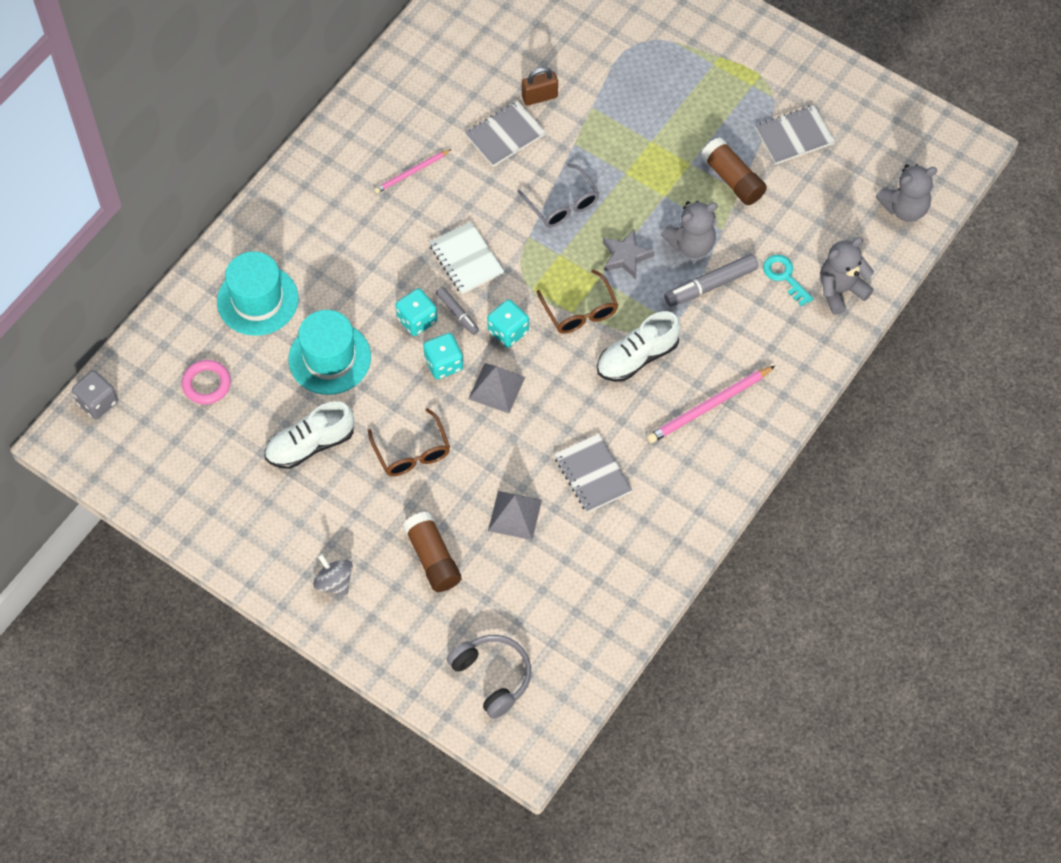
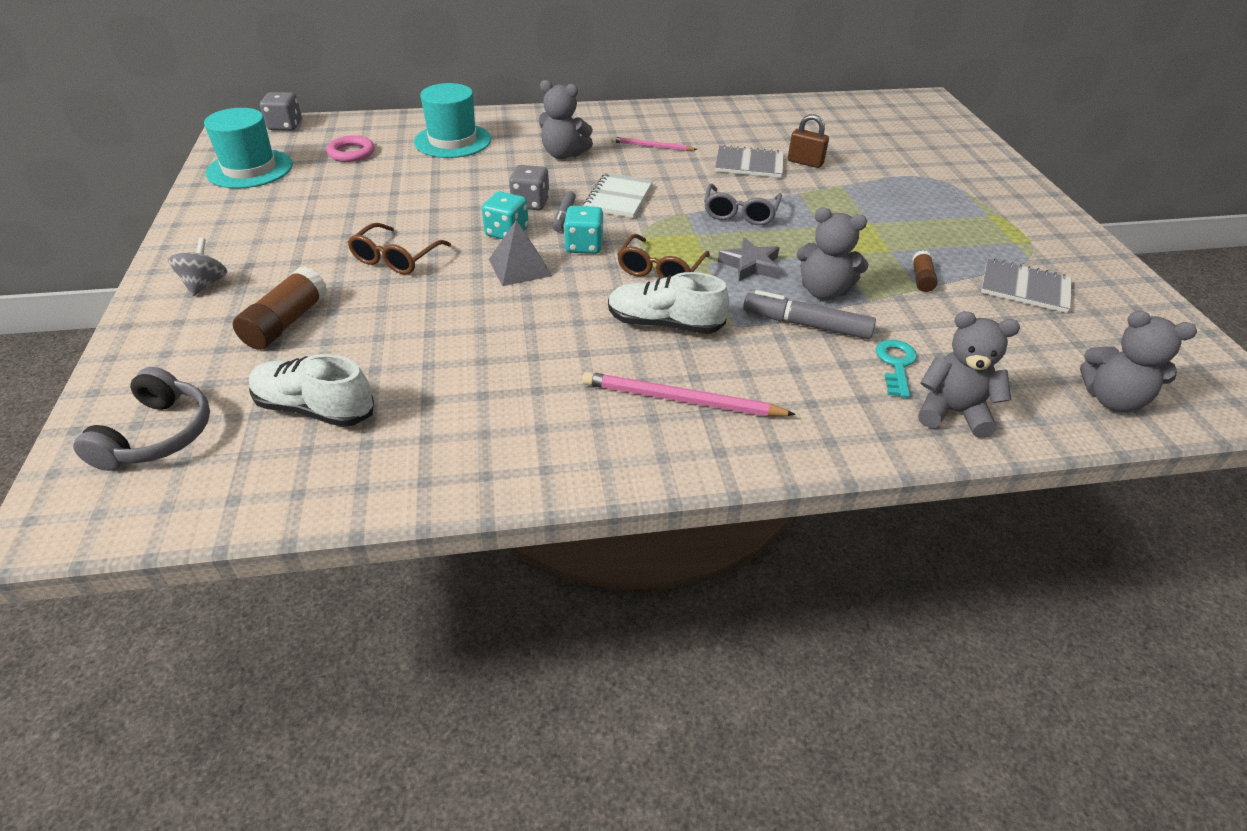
camera: 45 degrees right, 20 degrees down
(310, 445) = (345, 212): white shoe -> white shoe (315, 409)
(329, 358) = (441, 185): turquoise hat -> turquoise hat (250, 169)
(362, 242) = (563, 154): none -> grey teddy bear
(417, 320) = (530, 203): turquoise dice -> grey dice
(515, 515) = (391, 345): grey pyramid -> none
(592, 474) = (497, 367): grey notebook -> none
(732, 179) = (921, 279): brown glue stick -> brown glue stick, size x0.55

